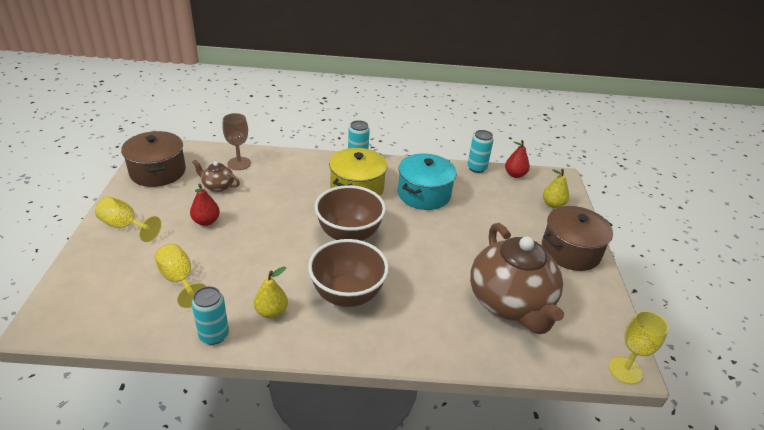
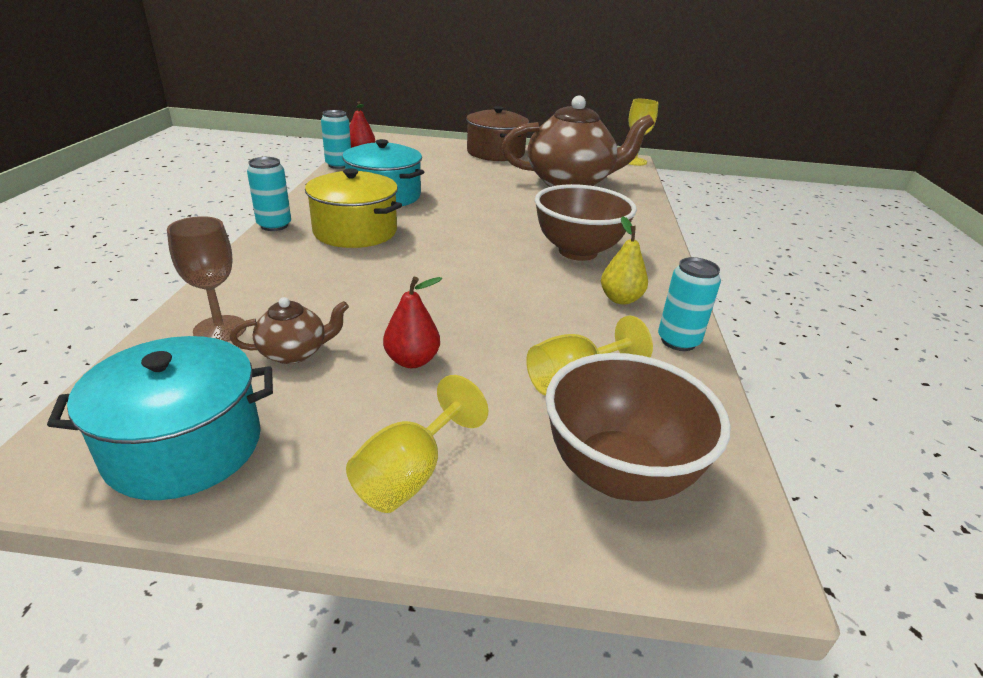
camera: 85 degrees left, 5 degrees down
(158, 172) = (184, 446): brown pot -> turquoise pot
(218, 186) = (295, 352): brown teapot -> brown teapot turned 135 degrees counterclockwise
(349, 235) = (463, 243): brown bowl -> brown bowl (619, 474)
(553, 204) = (422, 147): yellow pear -> none

